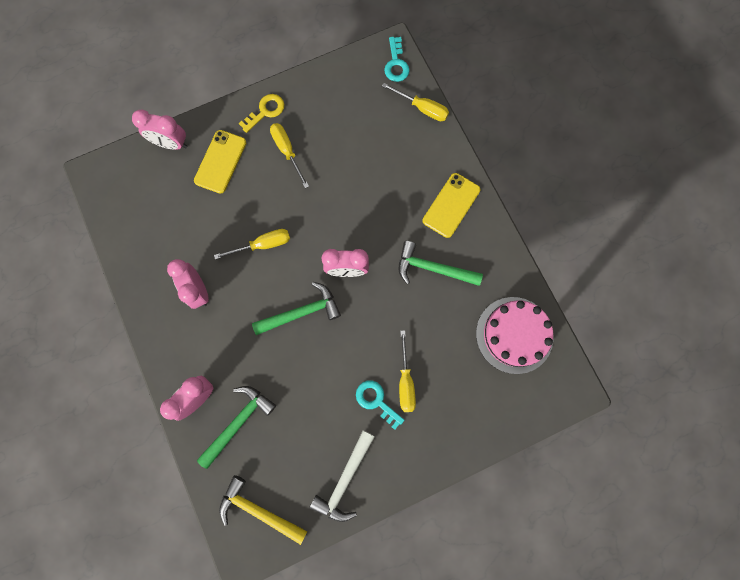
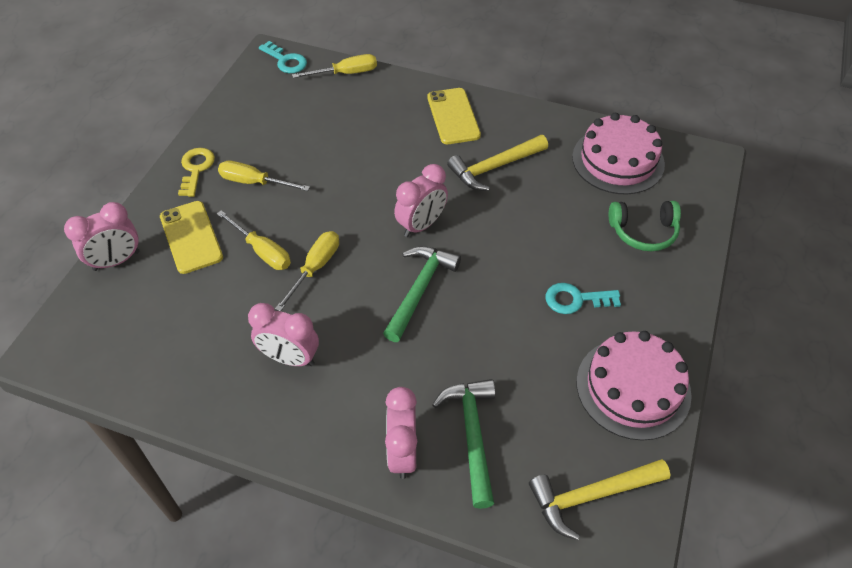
camera: 45 degrees left, 25 degrees down
(344, 480) = (633, 388): white hammer -> pink cake
(405, 381) = (580, 263): yellow screwdriver -> yellow screwdriver (262, 251)
(432, 268) = (494, 167): green hammer -> yellow hammer
(467, 397) = (643, 231): none -> green headphones

